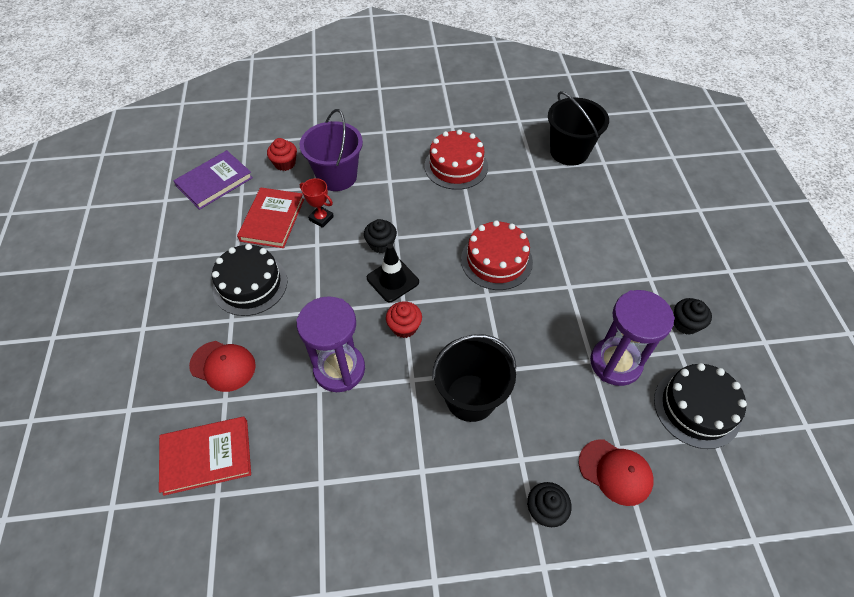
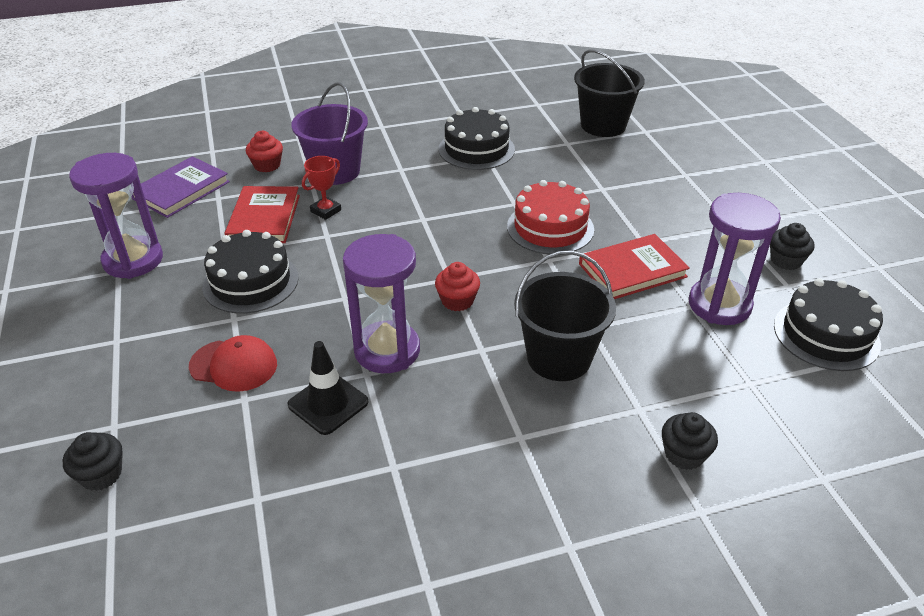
camera: 10 degrees left, 15 degrees down
(167, 250) = (133, 260): none -> purple hourglass
(206, 456) = (233, 460): red book -> red book (632, 270)
(321, 218) = (326, 211): red trophy -> red trophy turned 75 degrees counterclockwise
(381, 244) = (406, 227): black cupcake -> black cupcake (101, 474)
(392, 280) = (430, 258): black traffic cone -> black traffic cone (328, 403)
(456, 166) = (476, 149): red cake -> black cake
(615, 472) = (754, 406): red cap -> none

